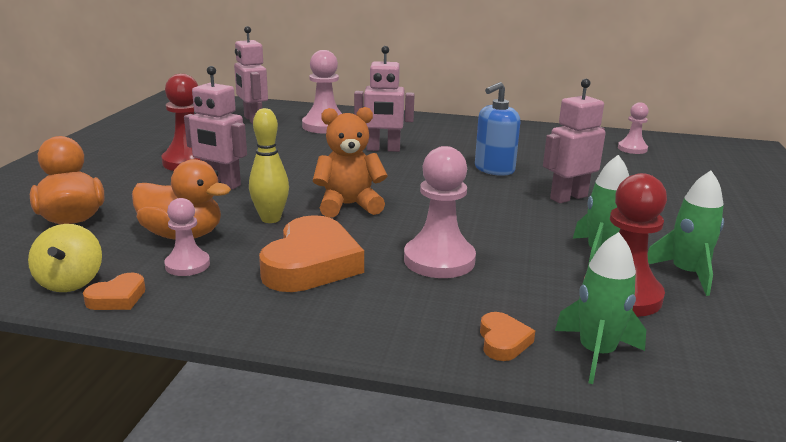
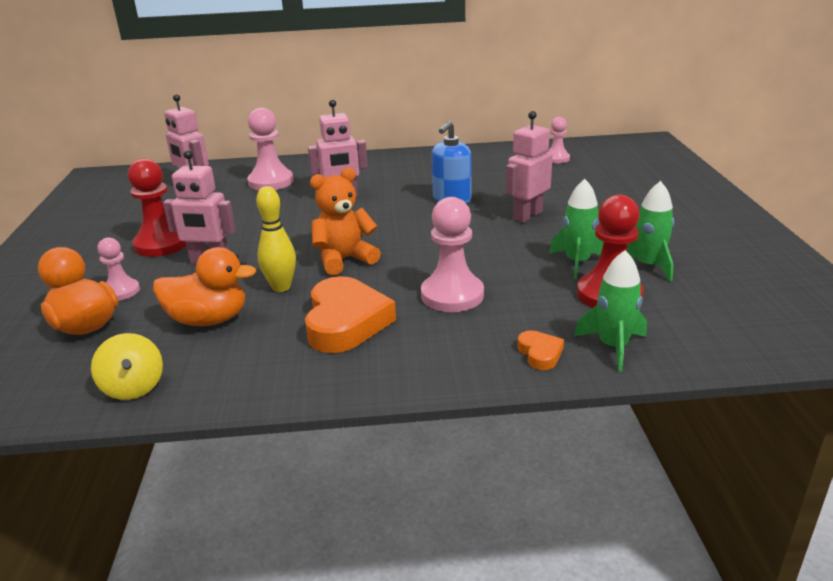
camera: 15 degrees left, 5 degrees up
(117, 298) = (190, 392): orange heart -> none
(187, 265) = (234, 347): pink pawn -> pink pawn (121, 291)

